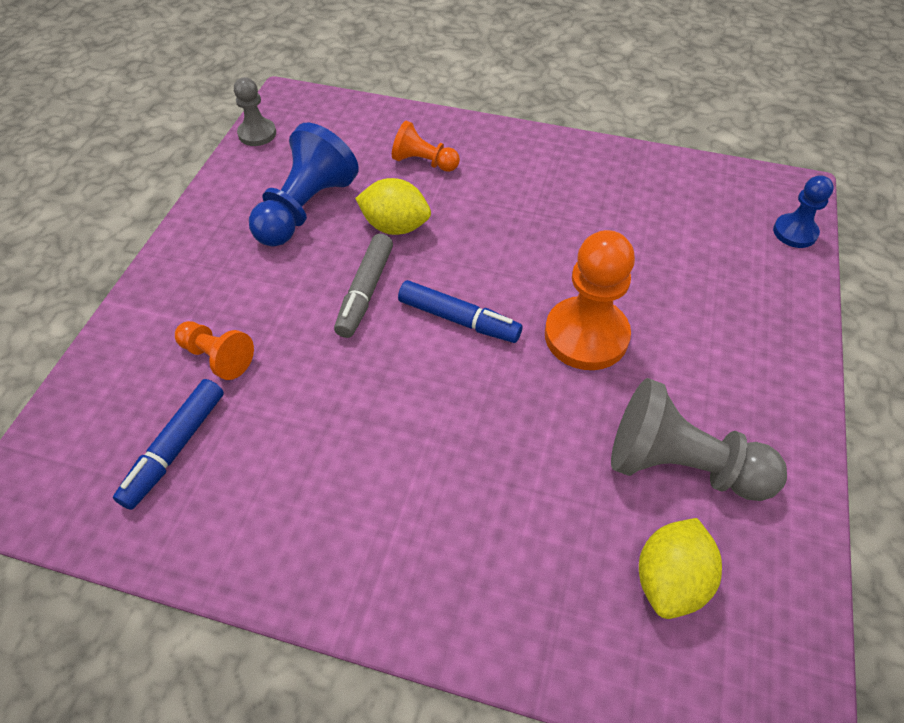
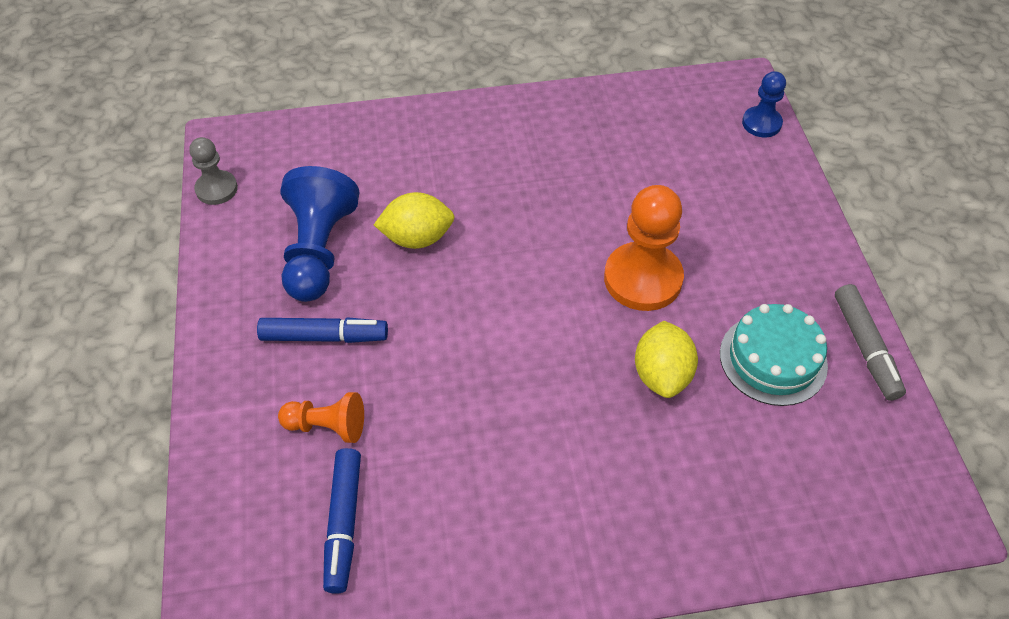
camera: 25 degrees left, 0 degrees up
(365, 292) = (427, 311): grey marker -> grey marker (865, 347)
(424, 162) = (405, 164): orange pawn -> none
(459, 320) = (527, 305): blue marker -> blue marker (324, 337)
(670, 580) = (810, 452): yellow lemon -> yellow lemon (662, 375)
(681, 465) = (773, 359): grey pawn -> turquoise cake

